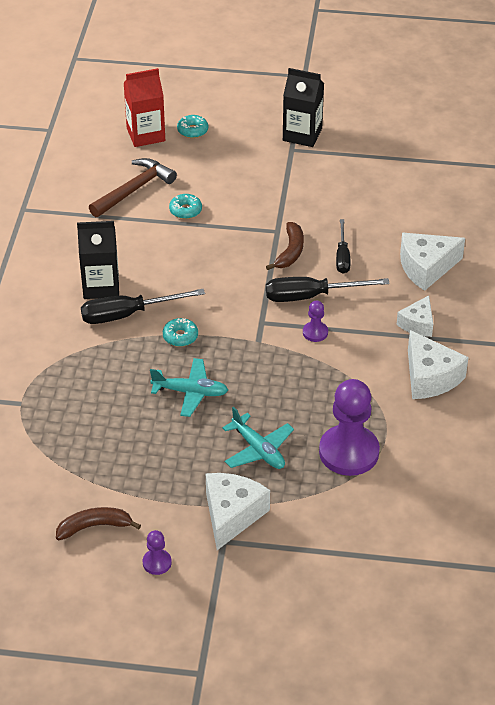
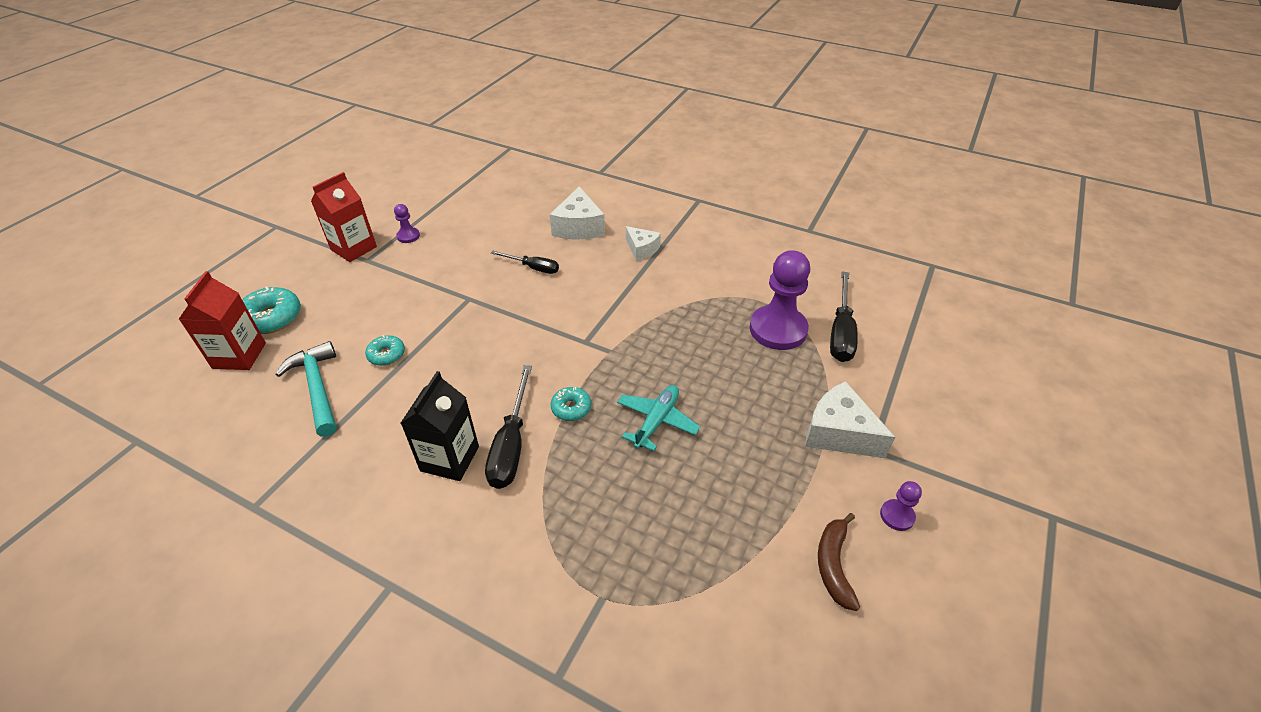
camera: 70 degrees left, 0 degrees up
(134, 190) = (317, 388): brown hammer -> turquoise hammer
(192, 130) = (271, 318): turquoise donut -> turquoise donut, size x1.69
(258, 450) = (756, 389): turquoise plane -> none
(290, 252) = (503, 297): brown banana -> none
(302, 134) = (353, 248): black carton -> red carton
(311, 296) = (571, 300): black screwdriver -> black screwdriver (841, 332)
(315, 332) = (619, 310): purple pawn -> purple pawn (408, 236)
(430, 377) = (706, 259): white cheese -> none

